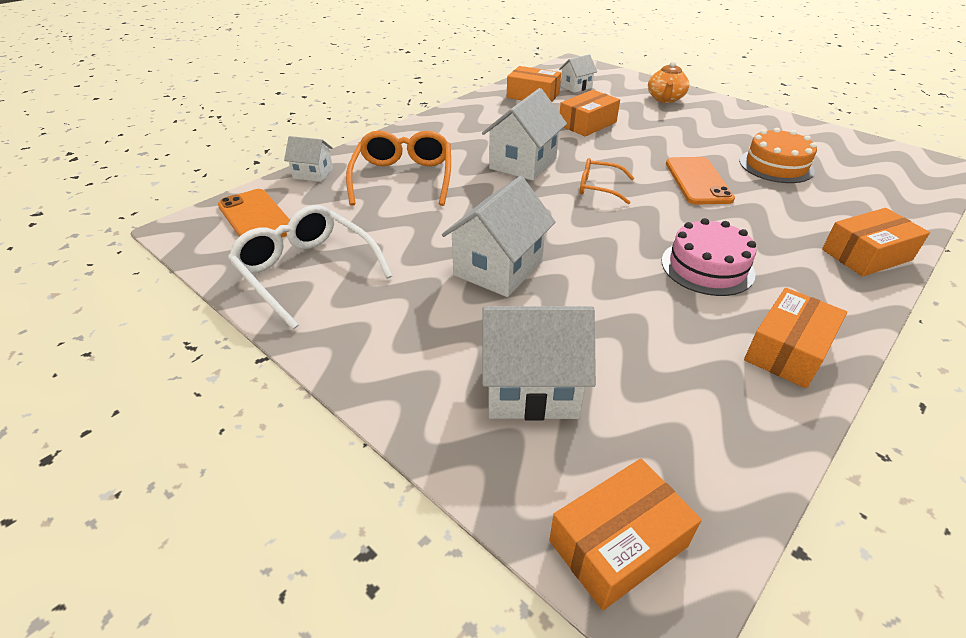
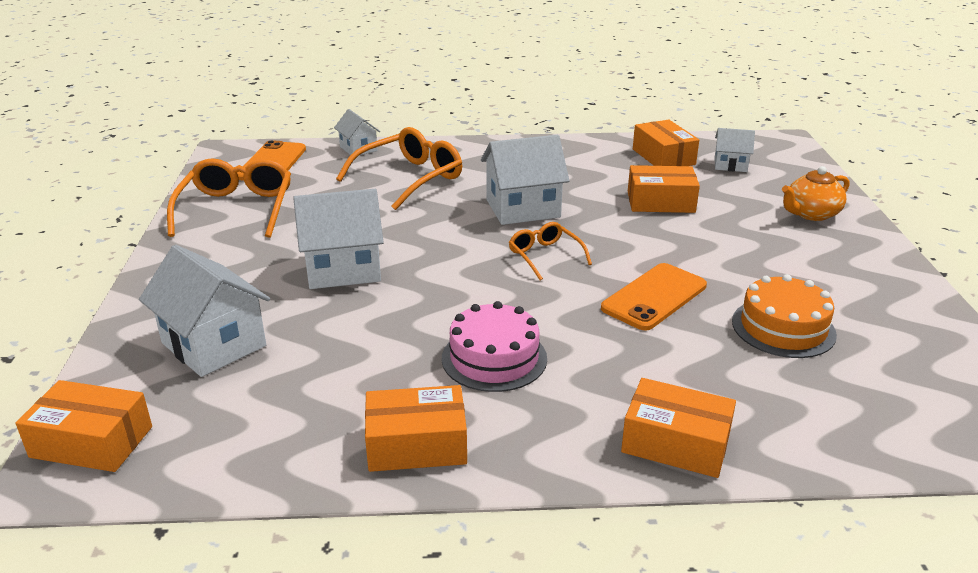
camera: 45 degrees right, 10 degrees down
(307, 271) = (236, 209): white glasses -> orange glasses

